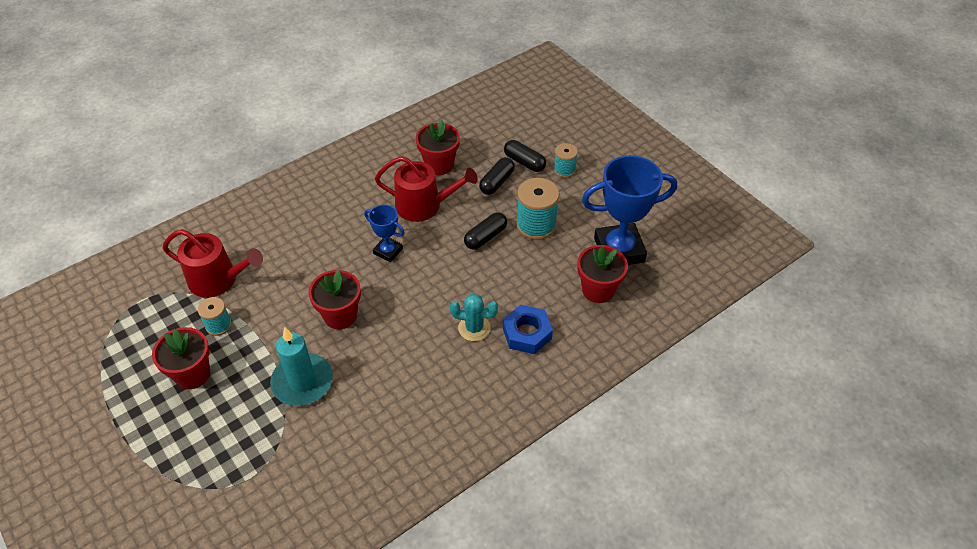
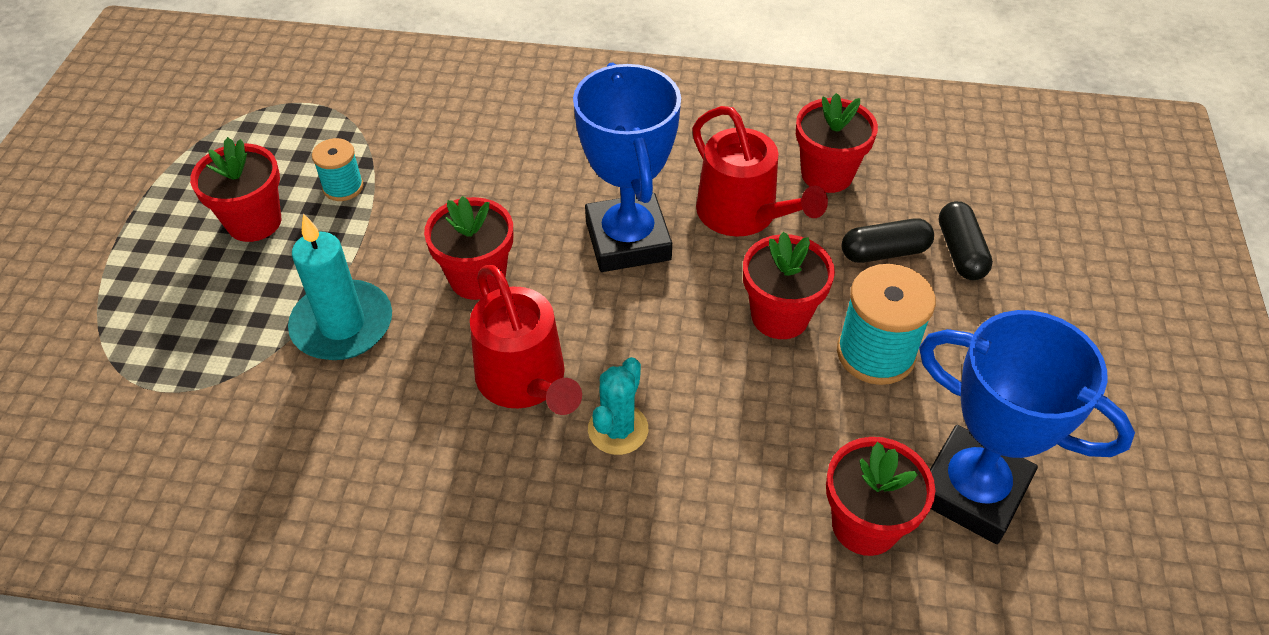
camera: 45 degrees right, 0 degrees up
(218, 280) = (404, 135): red watering can -> red watering can (525, 380)
(388, 251) = (628, 240): blue trophy -> blue trophy, size x1.94
(474, 328) = (618, 429): turquoise cactus -> turquoise cactus turned 60 degrees clockwise
(485, 237) = (780, 316): black capsule -> red flower pot
(527, 333) = (681, 499): blue nut -> none
(564, 170) = (1014, 305): turquoise spool -> none

